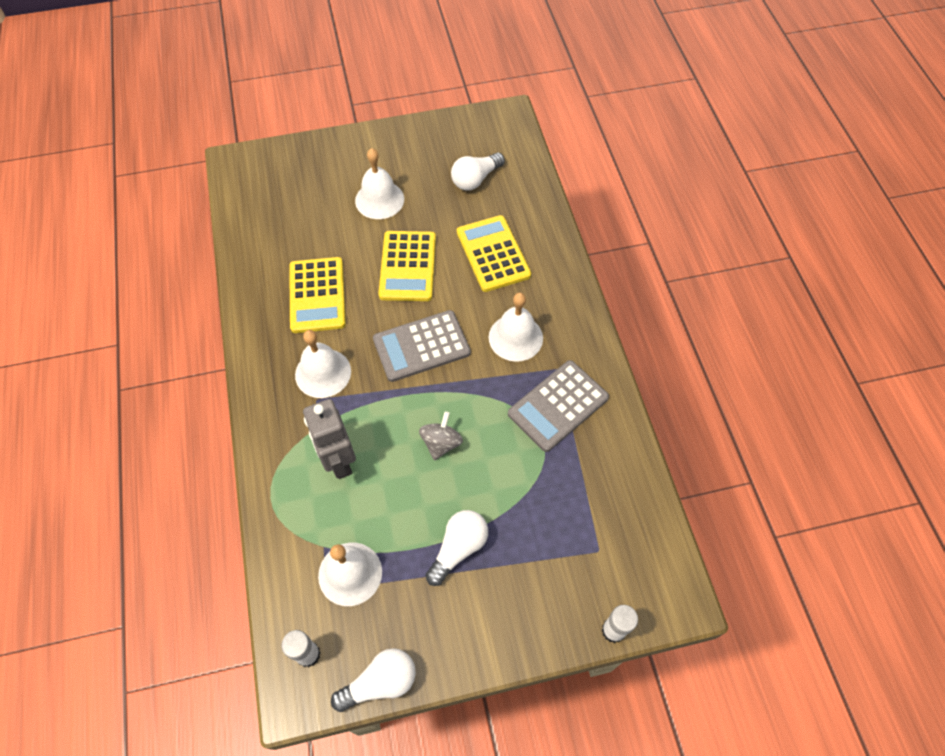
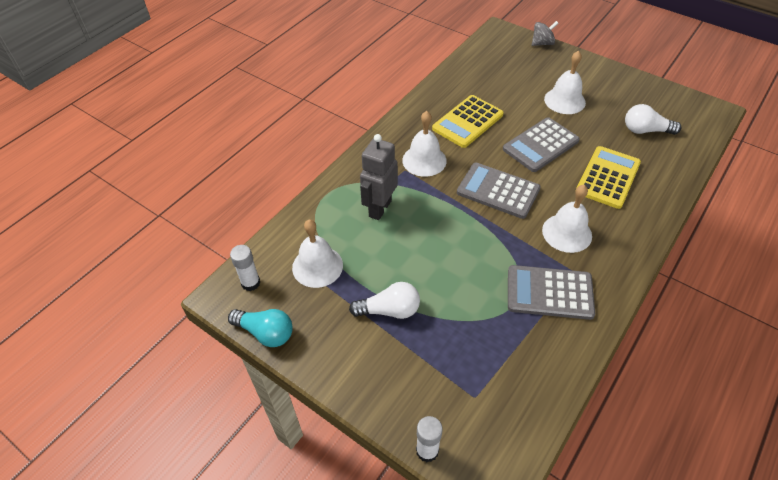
camera: 50 degrees right, 10 degrees down
(380, 682) = (265, 333): white light bulb -> turquoise light bulb
(407, 266) = (540, 145): yellow calculator -> grey calculator
(441, 443) = (447, 248): grey spinning top -> grey spinning top (542, 43)

